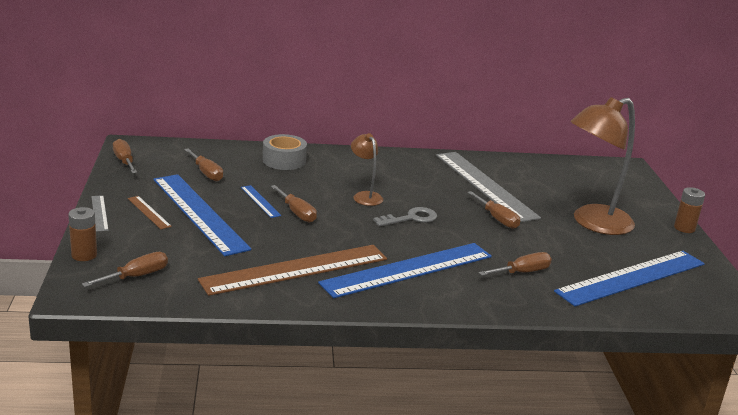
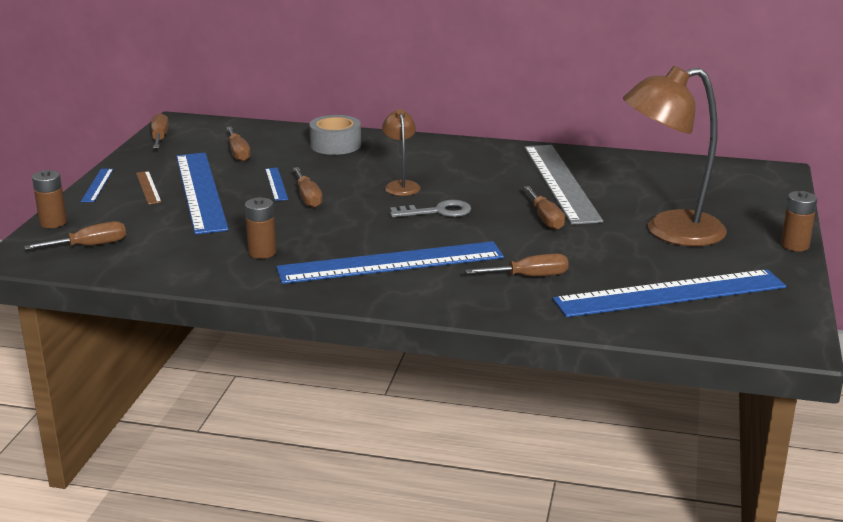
camera: 20 degrees right, 0 degrees up
(99, 213) = (97, 185): grey ruler -> blue ruler
(295, 269) = (262, 252): brown ruler -> brown battery

